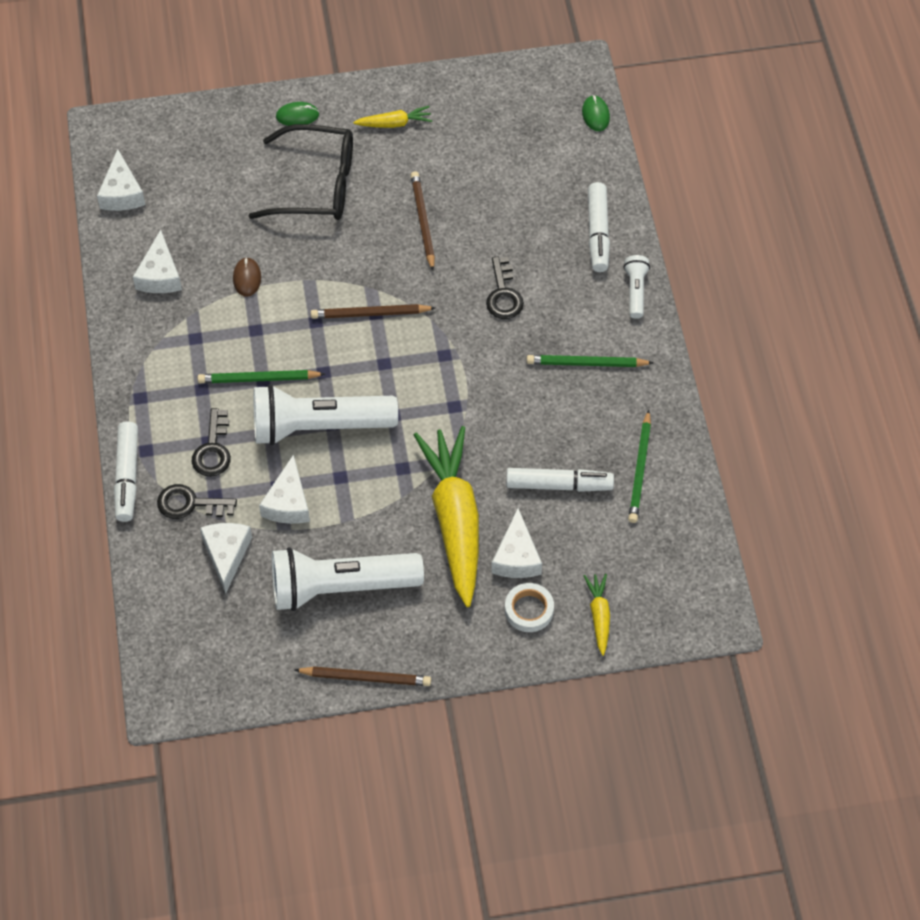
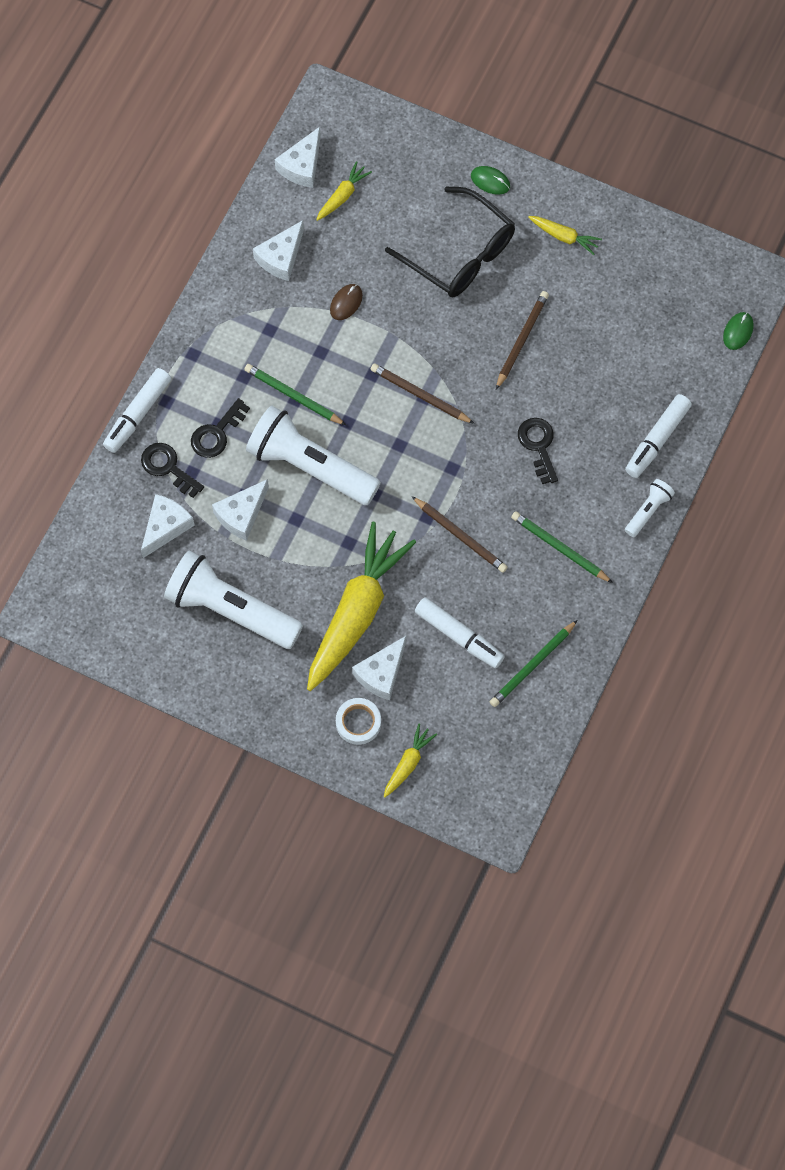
camera: 35 degrees right, 10 degrees up
(177, 196) = (342, 196): none -> yellow carrot
(365, 678) = (196, 694): brown pencil -> brown pencil (460, 536)
(503, 294) = (538, 445): black key -> black key turned 135 degrees clockwise

